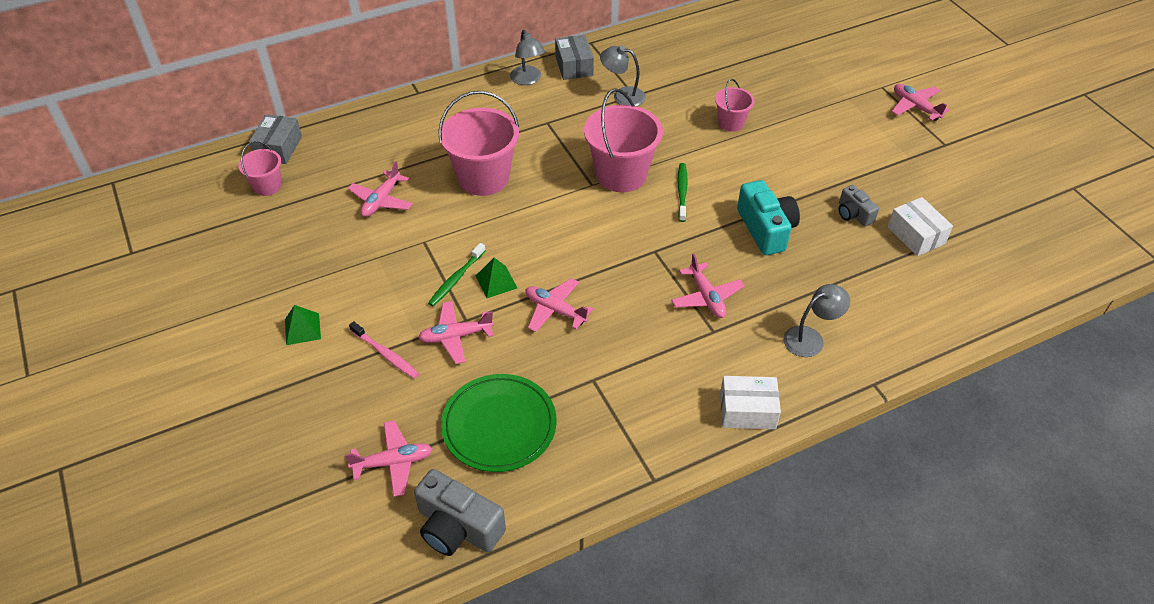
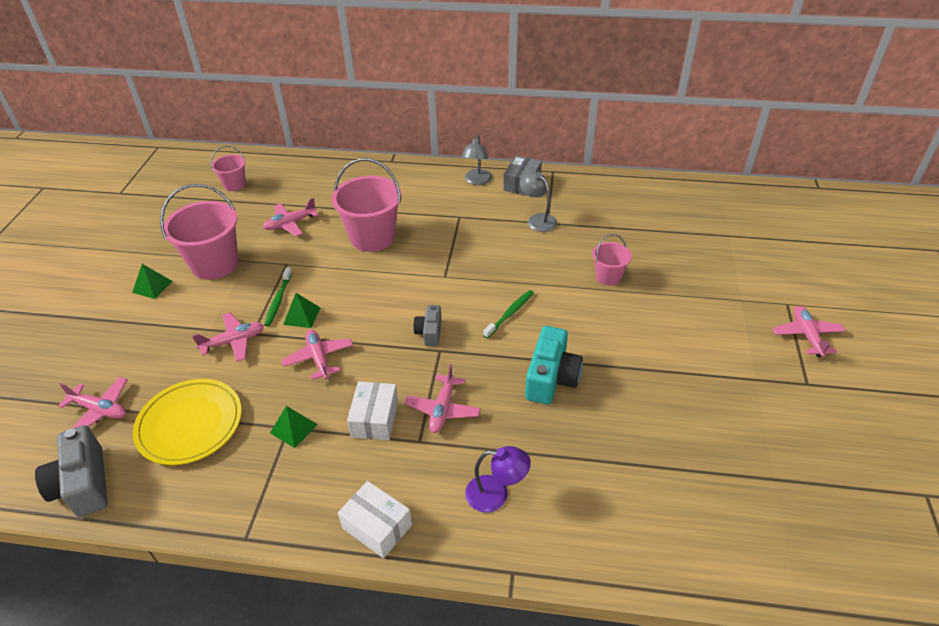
camera: 35 degrees right, 5 degrees down
(278, 148) = (267, 163): grey box -> none
(385, 354) = (179, 330): pink toothbrush -> none
(455, 336) = (234, 341): pink plane -> pink plane turned 135 degrees clockwise
(456, 279) = (278, 300): green toothbrush -> green toothbrush turned 60 degrees counterclockwise
(499, 425) = (190, 424): green plate -> yellow plate
(598, 378) = (293, 428): none -> green pyramid
(621, 175) = (475, 279): pink bucket -> pink bucket (215, 264)
(810, 338) = (496, 494): grey lamp -> purple lamp
(853, 214) = (647, 404): grey camera -> grey camera (429, 332)
(916, 235) = (693, 454): white box -> white box (375, 419)

